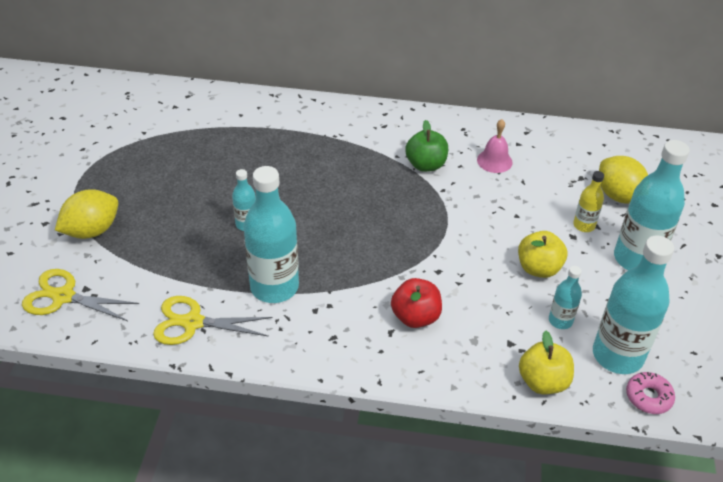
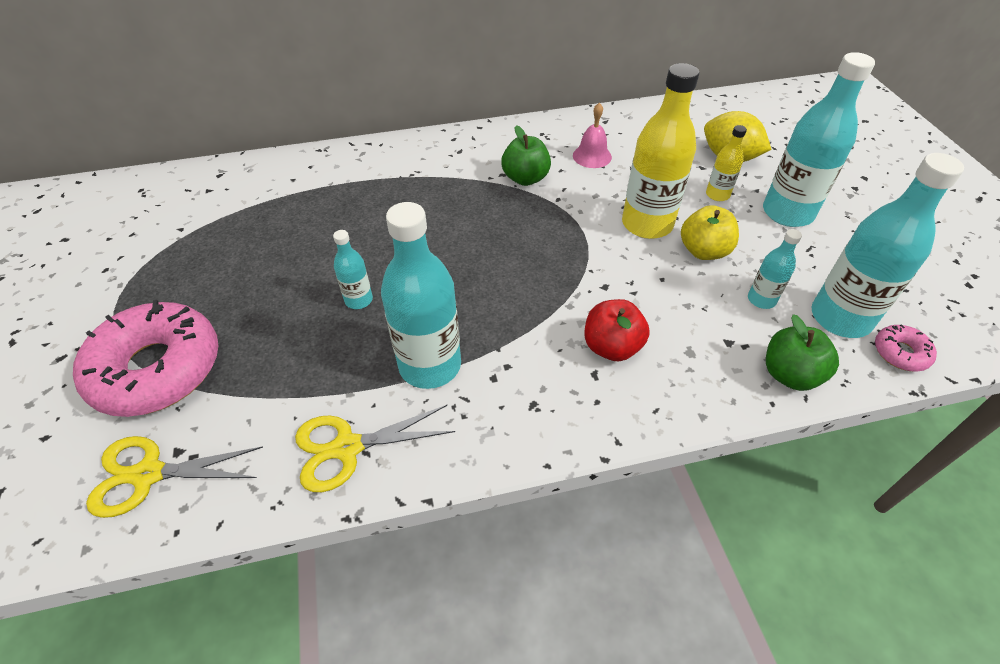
camera: 20 degrees left, 5 degrees up
(92, 230) = (157, 369): yellow lemon -> pink donut
(505, 232) = (647, 224): none -> yellow bottle
(543, 382) = (790, 374): yellow apple -> green apple

